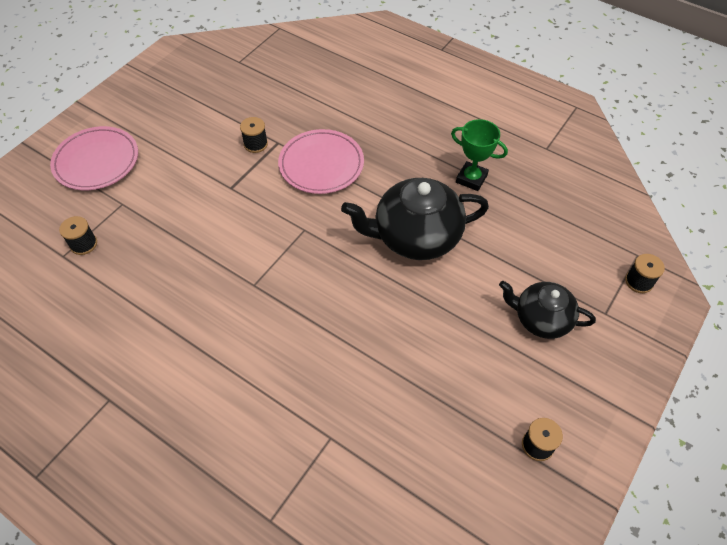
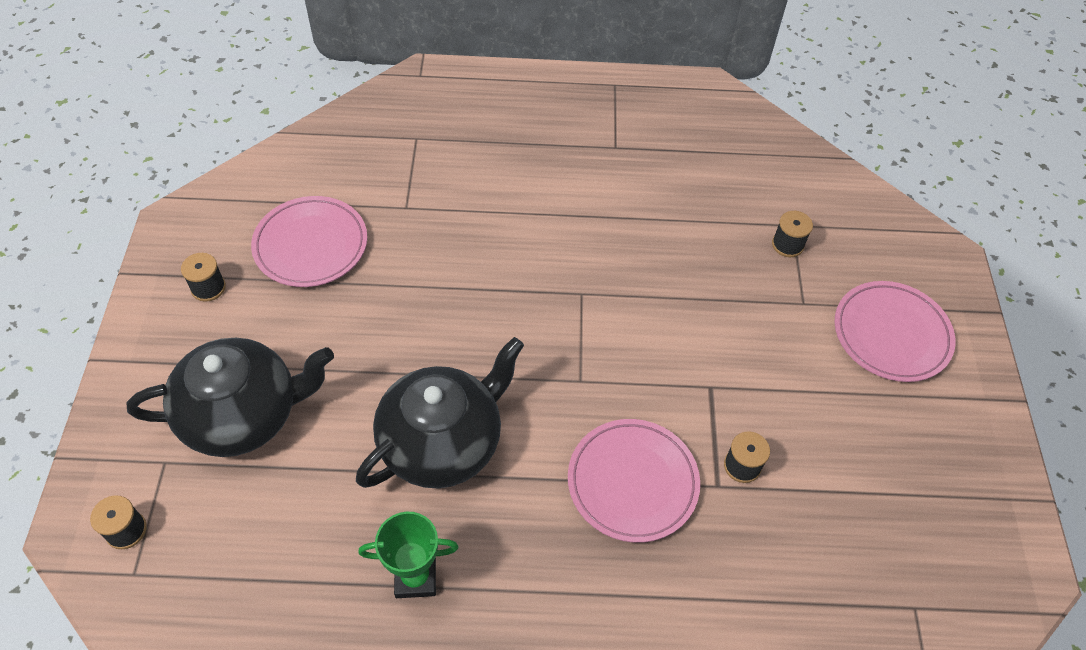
camera: 145 degrees right, 0 degrees up
(433, 442) = (311, 245): none -> pink plate
(541, 319) = (243, 415): black teapot -> black teapot, size x1.60

